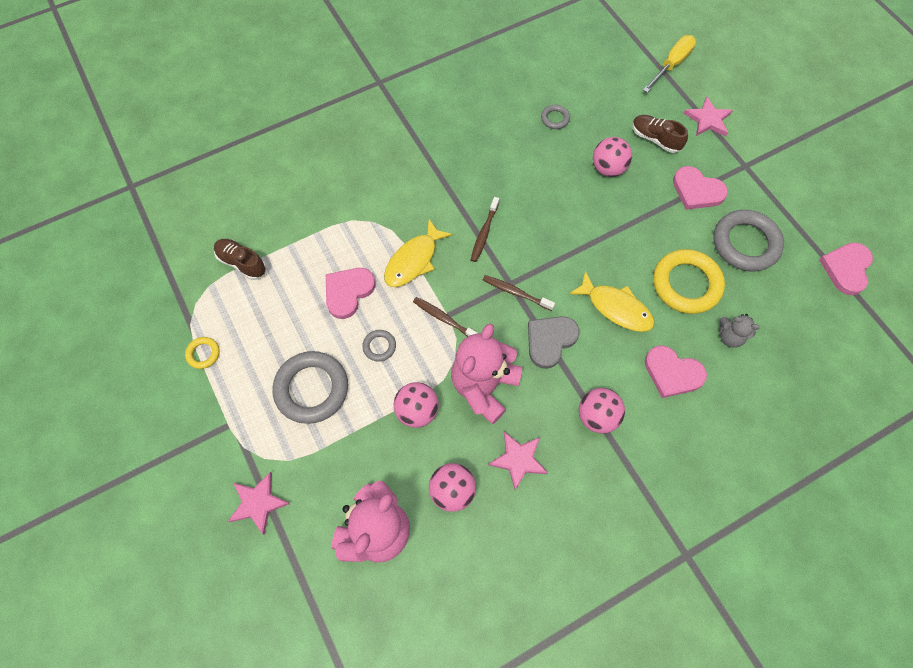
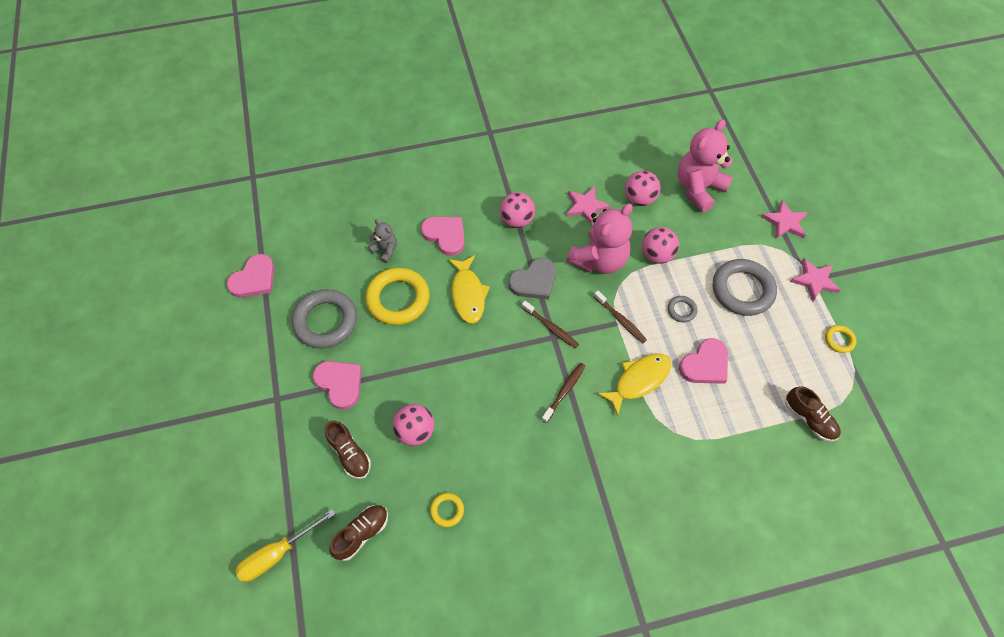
camera: 165 degrees left, 5 degrees down
(555, 119) = (447, 510): grey ring -> yellow ring
(615, 89) = (362, 534): none -> brown shoe
(616, 307) = (468, 294): yellow fish -> yellow fish turned 150 degrees counterclockwise
(708, 120) = (281, 463): pink star -> pink star (814, 280)

